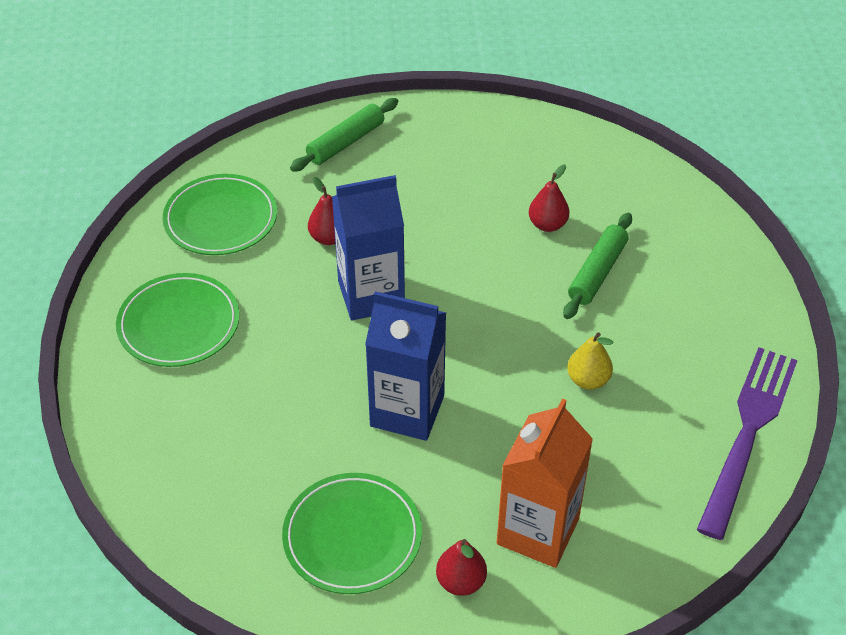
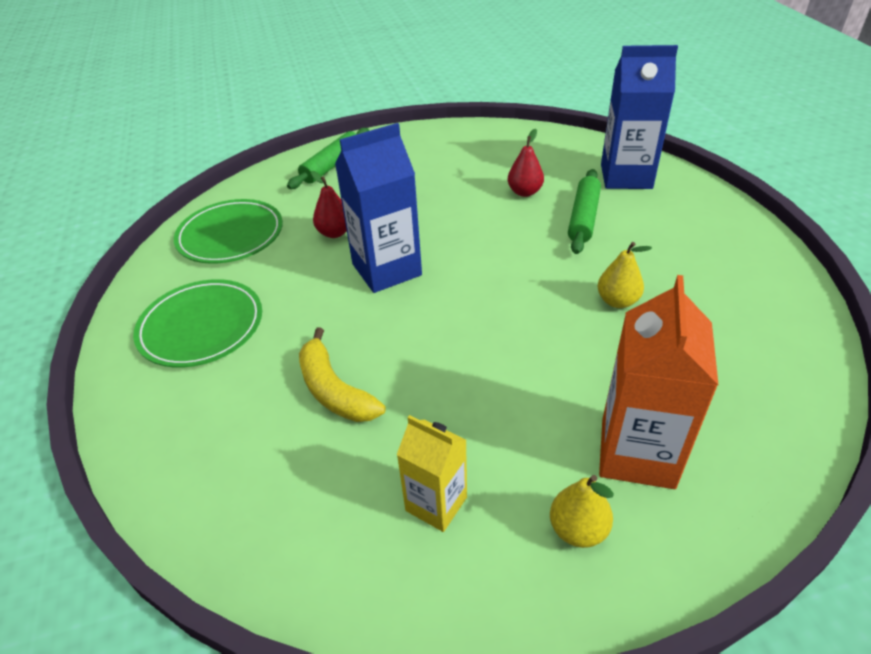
camera: 10 degrees left, 5 degrees down
(290, 416) = (334, 390): none -> yellow banana
(352, 536) = (436, 504): green plate -> yellow carton
(407, 411) = (454, 361): blue carton -> blue carton (626, 176)
(461, 582) = (578, 529): red pear -> yellow pear
(748, 433) = (789, 317): purple fork -> none

